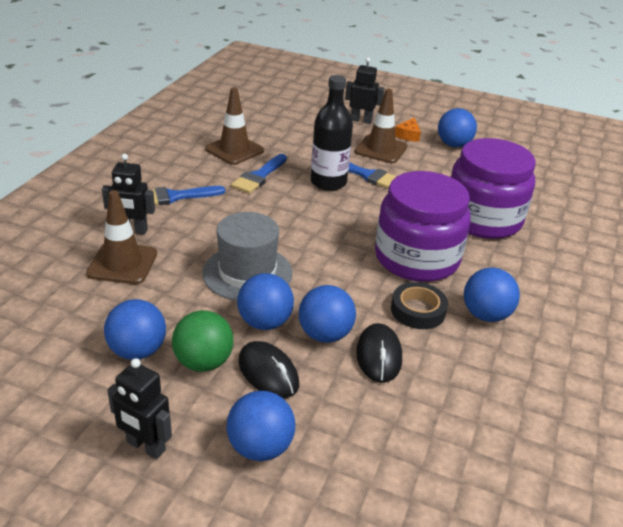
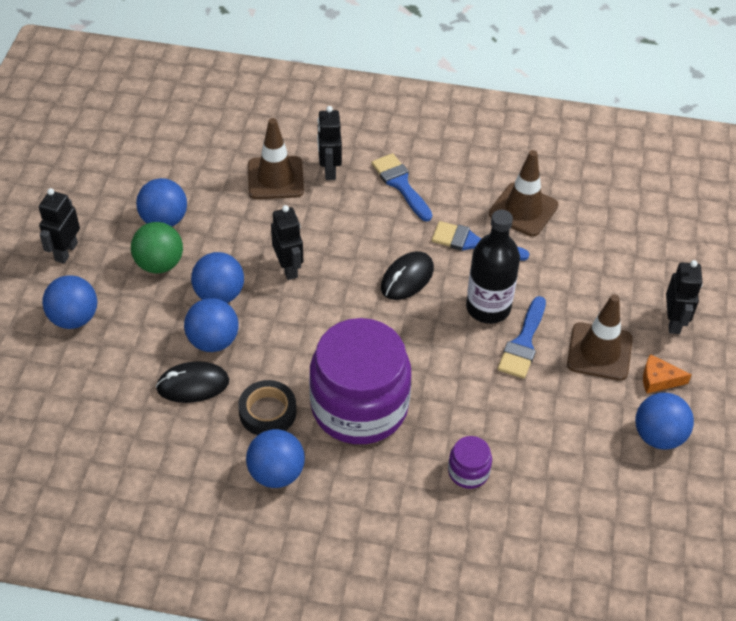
camera: 80 degrees right, 15 degrees up
(247, 273) = (288, 268): grey hat -> black robot
(268, 373) = (155, 308): black mouse -> black mouse (407, 278)
(482, 219) = (468, 471): purple jar -> purple jar, size x0.41

